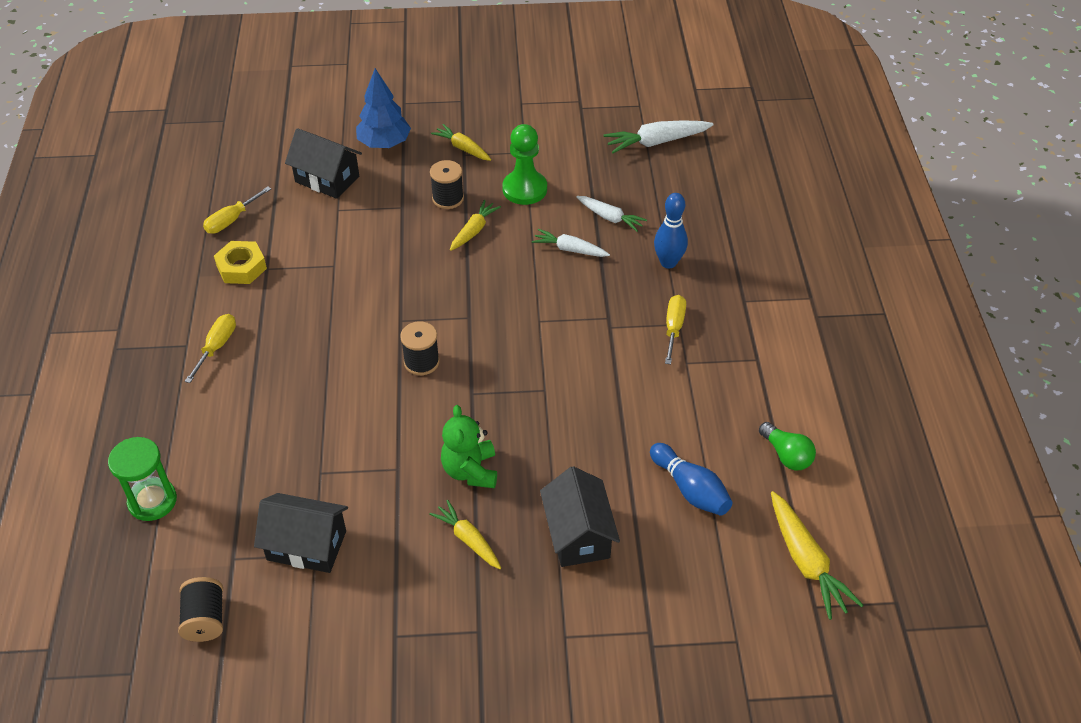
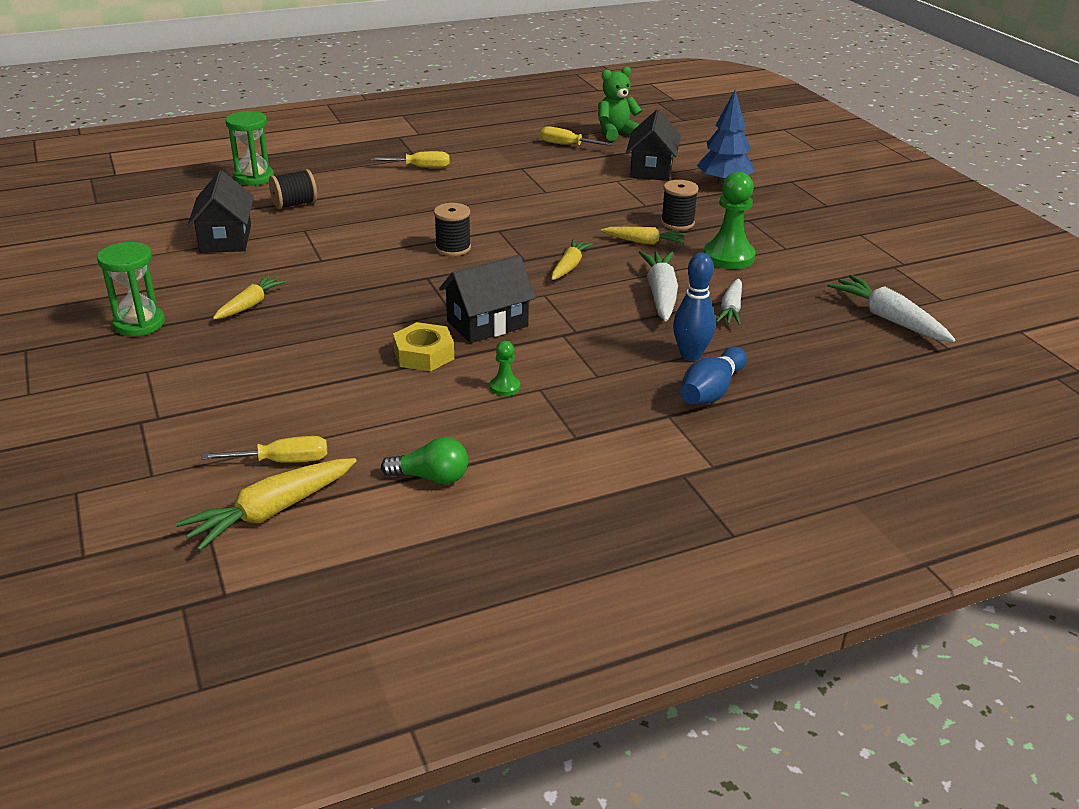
camera: 70 degrees right, 15 degrees down
(205, 619) = (146, 217): black spool -> black spool (294, 204)
(241, 267) = (515, 159): yellow nut -> yellow nut (424, 354)
(463, 148) = (756, 217): yellow carrot -> yellow carrot (569, 266)
(469, 638) = (139, 324): none -> green hourglass
(470, 471) = (331, 292): green teddy bear -> green teddy bear (616, 133)
(570, 249) = (660, 294): white carrot -> white carrot, size x1.53
(578, 534) = (271, 359): black house -> black house (487, 324)
(673, 328) = (588, 373): yellow screwdriver -> yellow screwdriver (282, 461)
(677, 383) = (505, 387): none -> green pawn
(690, 489) = (353, 416): blue bowling pin -> blue bowling pin (711, 391)
(786, 455) = (431, 477): green light bulb -> green light bulb turned 120 degrees counterclockwise

